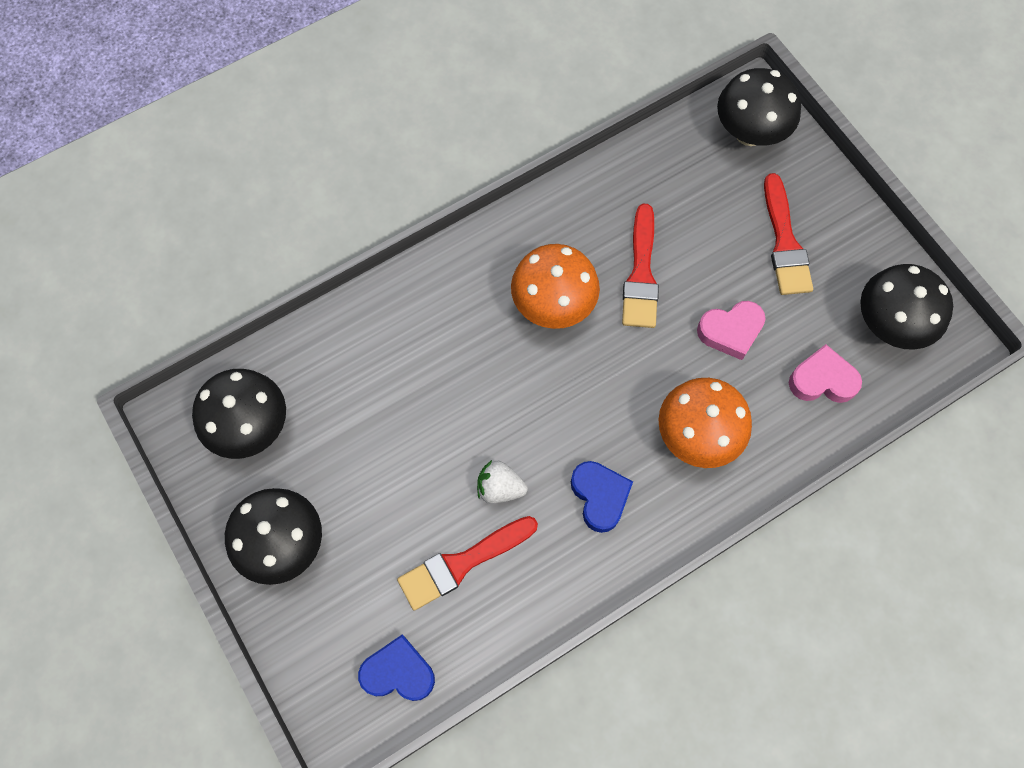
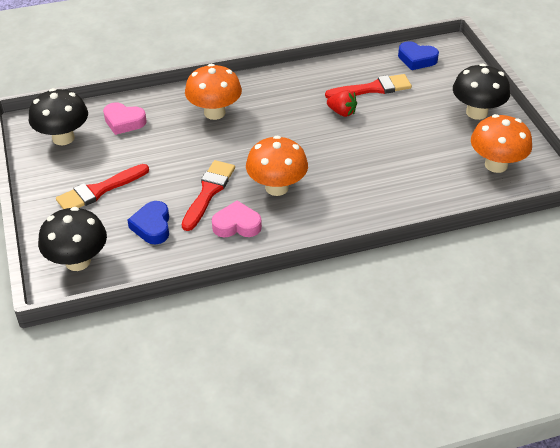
camera: 165 degrees left, 25 degrees down
(251, 427) = (496, 165): black mushroom -> orange mushroom
(500, 488) = (342, 112): white strawberry -> red strawberry
(600, 496) = (284, 99): blue heart -> blue heart (152, 226)
(731, 331) = (165, 153): pink heart -> pink heart (237, 225)
(784, 242) = (99, 190): red brush -> red brush turned 135 degrees counterclockwise

